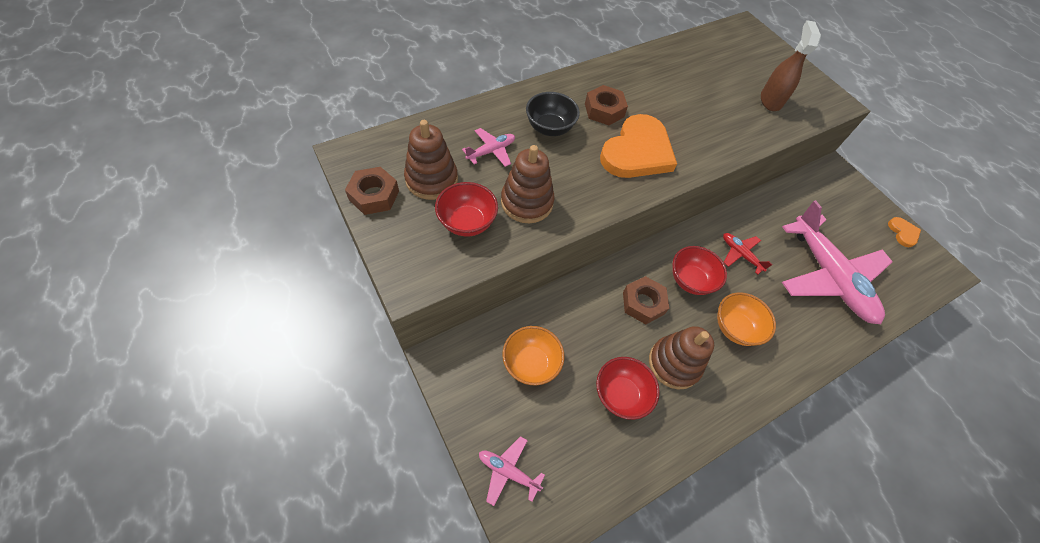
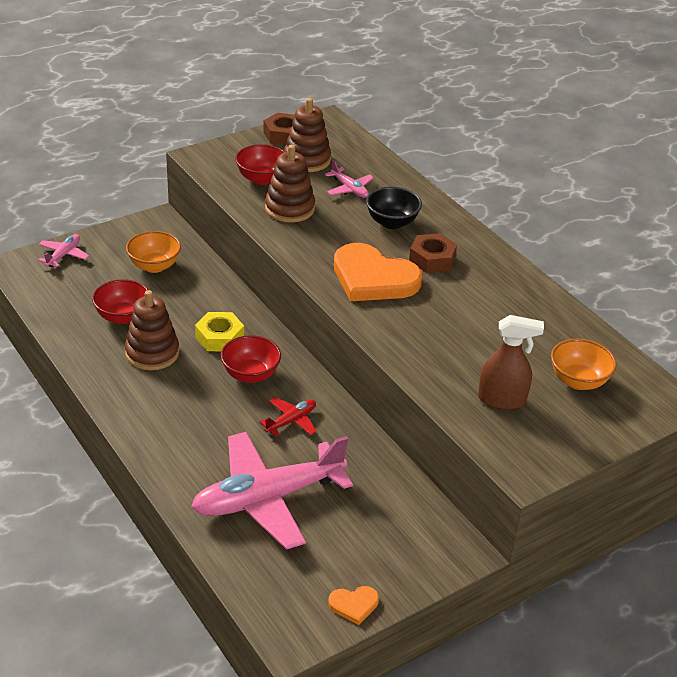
camera: 90 degrees right, 20 degrees down
(643, 303) = (219, 337): brown nut -> yellow nut
(735, 328) = (192, 402): orange bowl -> orange bowl (578, 381)

